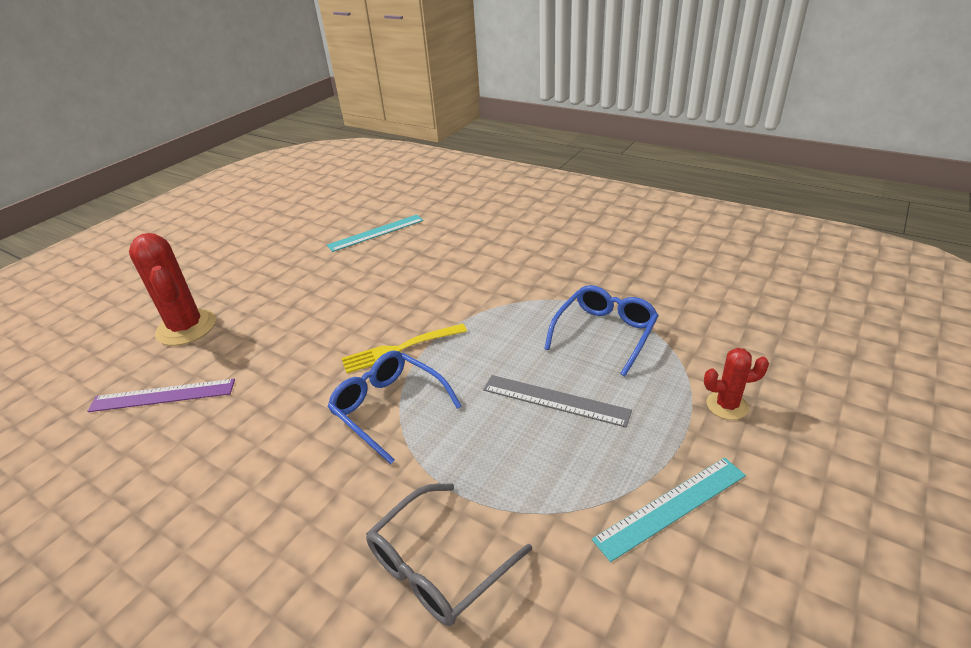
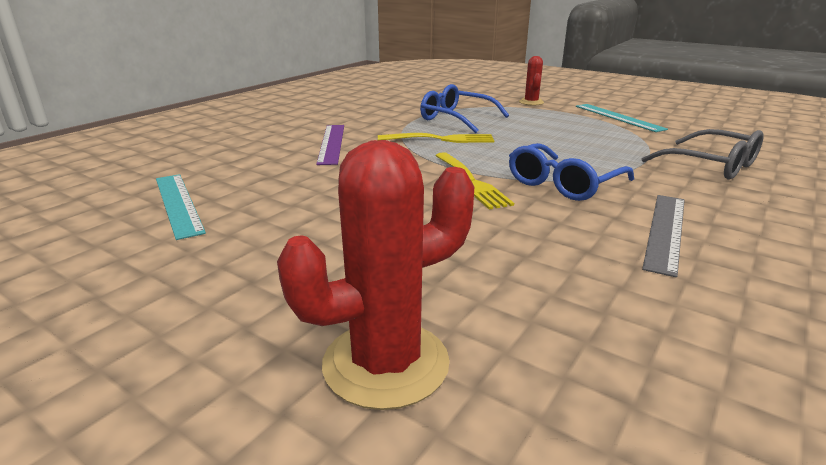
camera: 90 degrees left, 10 degrees down
(163, 395) = (590, 345): purple ruler -> purple ruler (331, 143)
(520, 326) = (440, 139): none -> yellow fork
(555, 400) = (536, 134): grey ruler -> grey ruler (665, 231)

